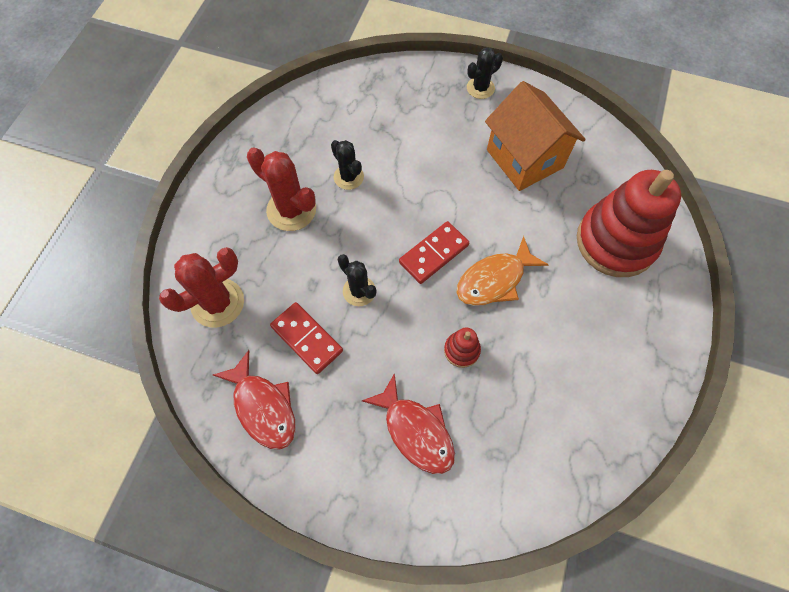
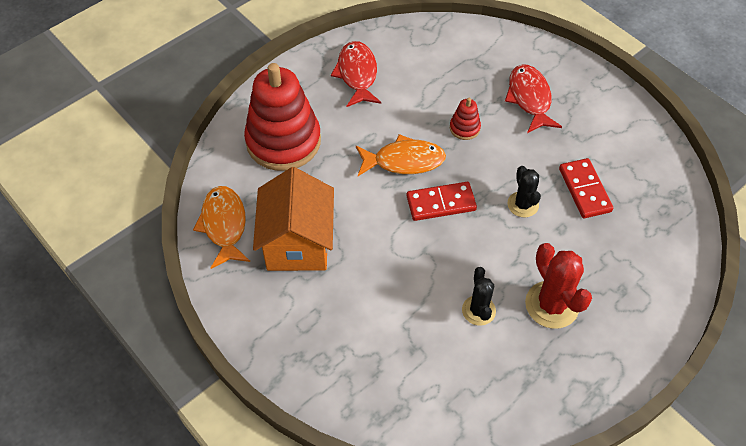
camera: 150 degrees left, 10 degrees down
(217, 303) = (653, 252): red cactus -> none
(263, 407) = (639, 161): red fish -> red fish (357, 74)
(480, 88) = (279, 340): black cactus -> none
(593, 144) = (224, 225): none -> orange fish

